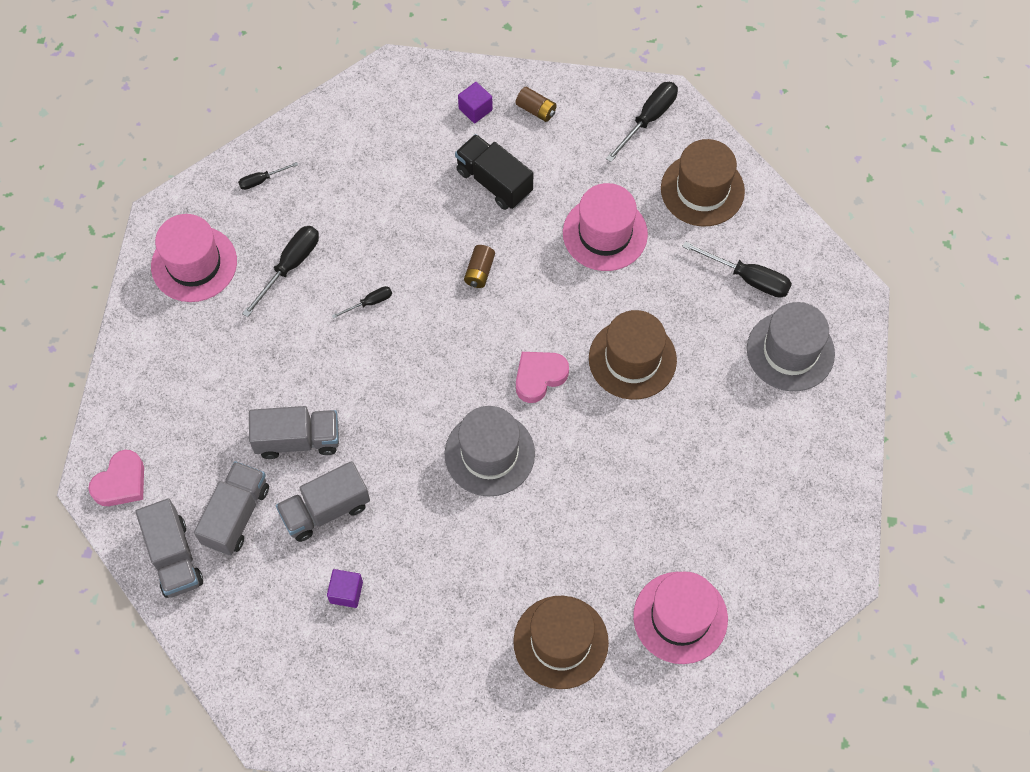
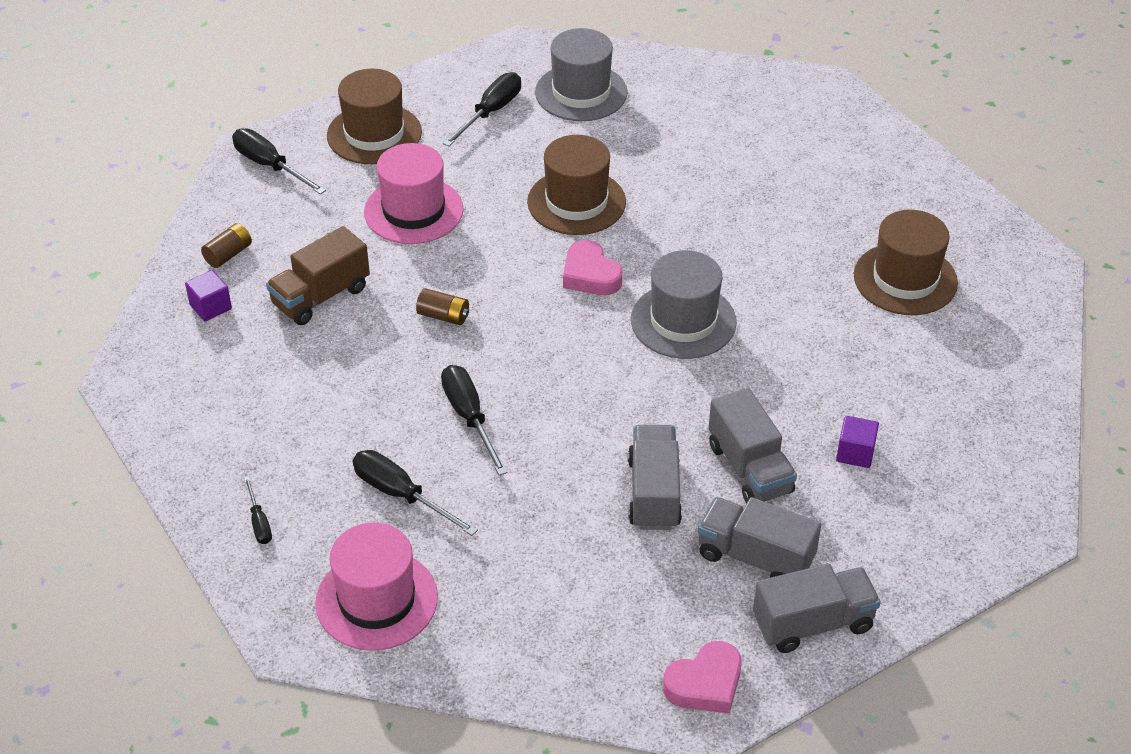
camera: 85 degrees left, 20 degrees down
(121, 483) = (705, 684): pink heart -> pink heart turned 105 degrees clockwise
(369, 303) = (469, 417): black screwdriver -> black screwdriver, size x1.80
(494, 182) = (321, 296): black truck -> brown truck
(680, 617) = (873, 192): pink hat -> none

